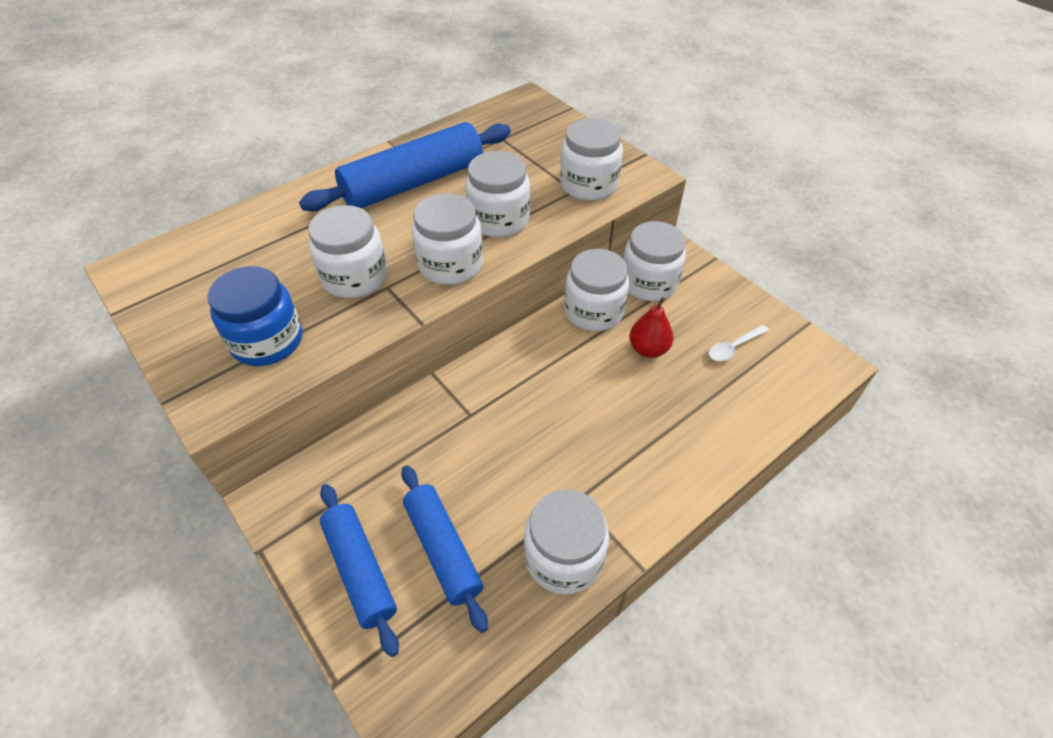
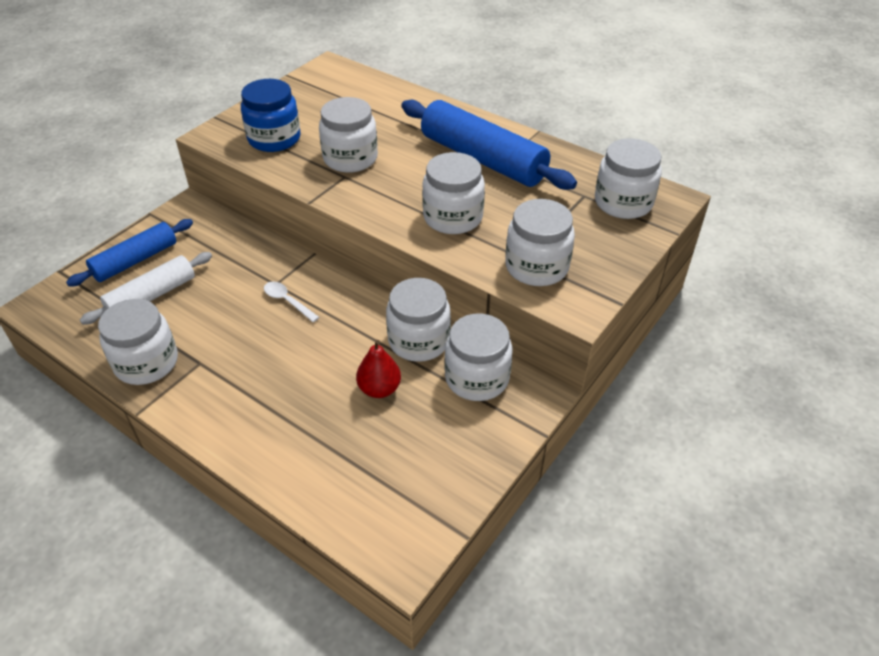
camera: 75 degrees right, 5 degrees down
(443, 550) = (152, 296): blue rolling pin -> white rolling pin
(450, 265) = (381, 202): white jar -> white jar (623, 203)
(733, 347) = (402, 461): white spoon -> white spoon (287, 301)

